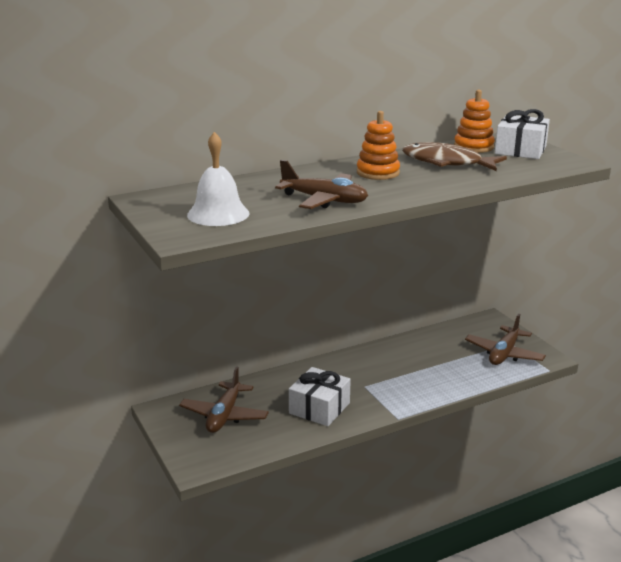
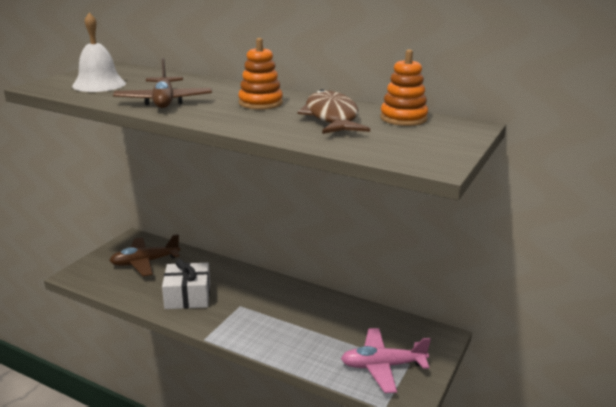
camera: 55 degrees right, 0 degrees up
(504, 354) = (382, 366): brown plane -> pink plane
(520, 150) = (432, 136): white gift -> none

